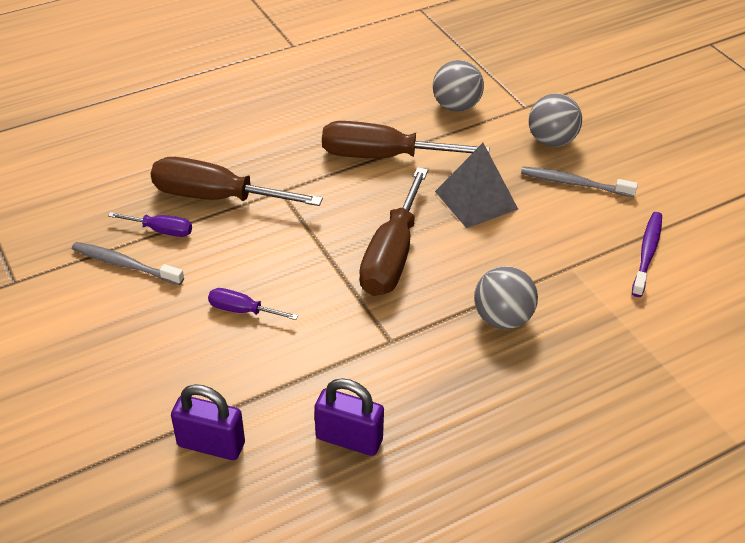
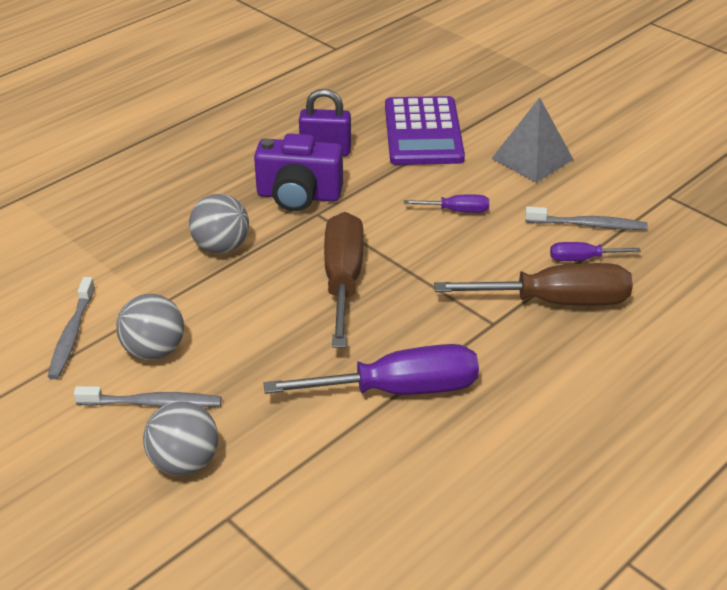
camera: 165 degrees right, 5 degrees down
(211, 444) = (423, 132): purple padlock -> purple calculator
(383, 156) = (398, 390): brown screwdriver -> purple screwdriver
(404, 370) = (298, 196): none -> purple camera
(456, 106) = (328, 493): grey ball -> grey ball (154, 351)
(476, 200) = (269, 356): grey pyramid -> grey pyramid (532, 159)
(647, 253) = (72, 334): purple toothbrush -> grey toothbrush

